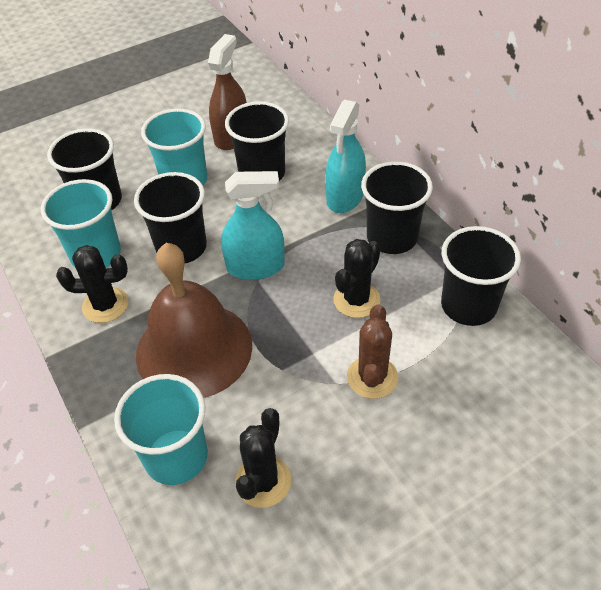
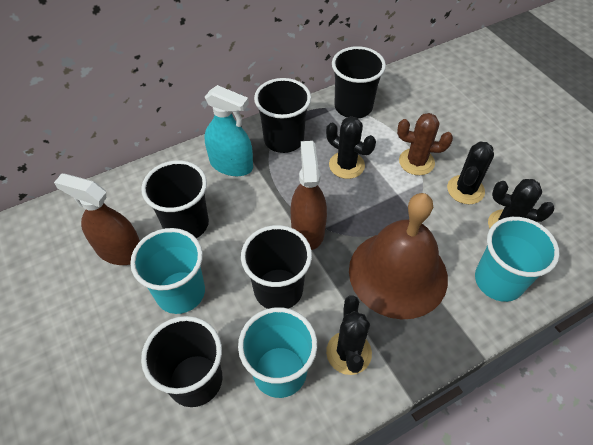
camera: 90 degrees left, 5 degrees up
(255, 267) = (308, 229): turquoise spray bottle -> brown spray bottle
(326, 434) = (465, 190): none -> black cactus

